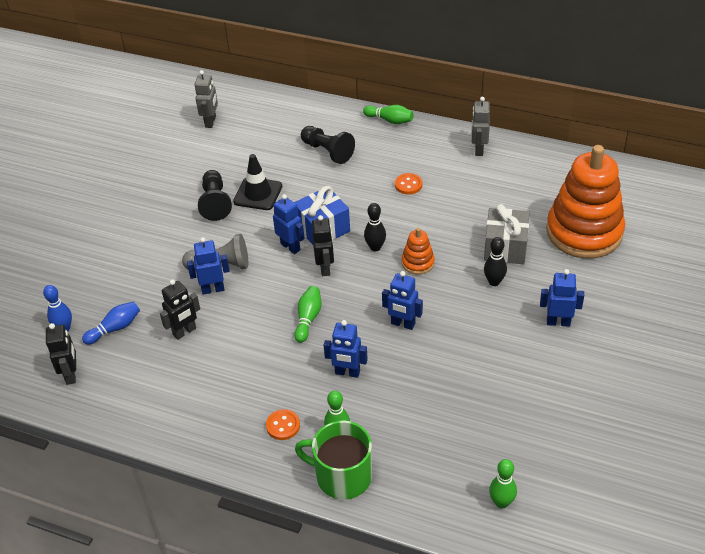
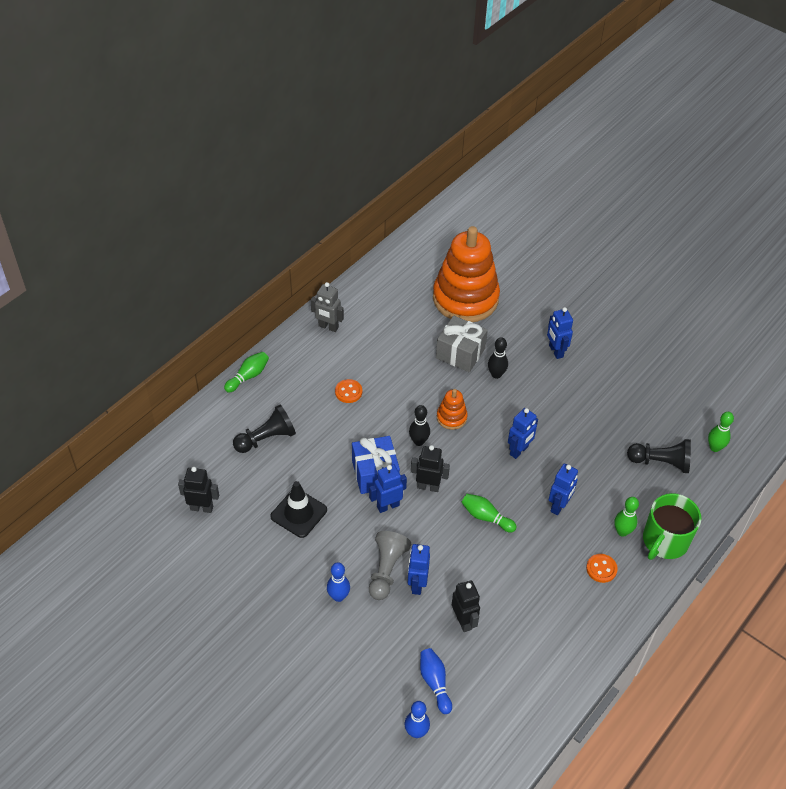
camera: 75 degrees left, 5 degrees up
(71, 375) = (482, 734): black robot -> black robot (202, 508)
(182, 242) = (338, 596): none -> blue bowling pin
(210, 122) = (157, 527): grey robot -> none
(215, 203) = (293, 554): black pawn -> black pawn (661, 462)
(558, 322) = (555, 351): blue robot -> blue robot turned 45 degrees counterclockwise

